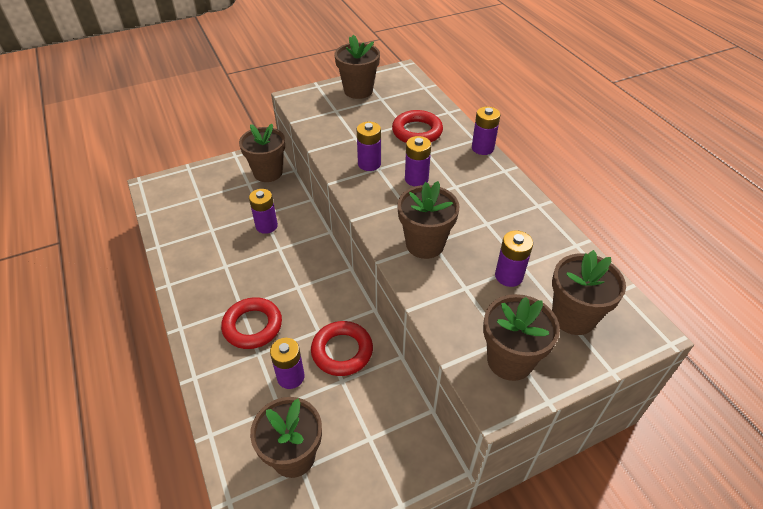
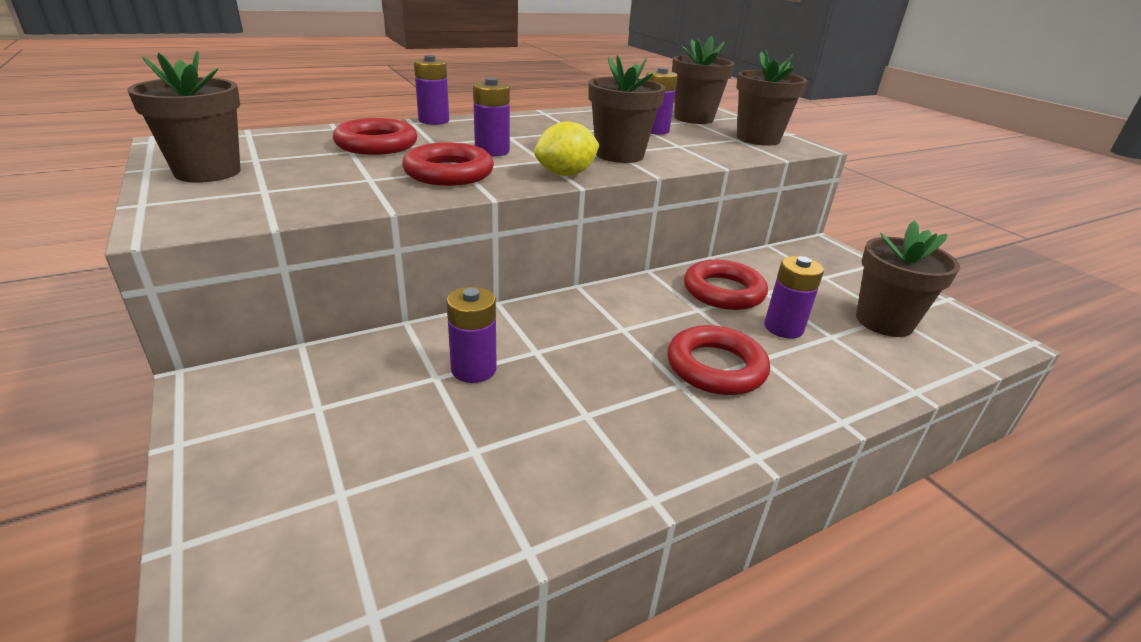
camera: 95 degrees left, 15 degrees down
(268, 173) = (291, 379): brown flower pot -> none
(369, 164) = (449, 173): purple battery -> red ring
(374, 213) = (565, 174): none -> yellow lemon

